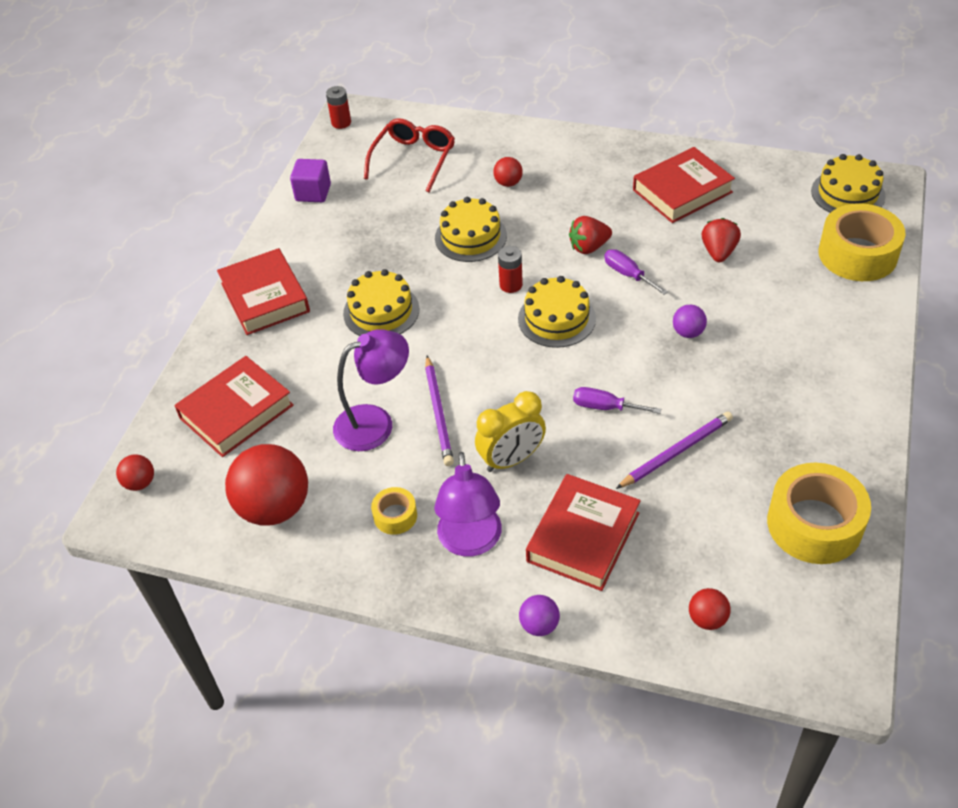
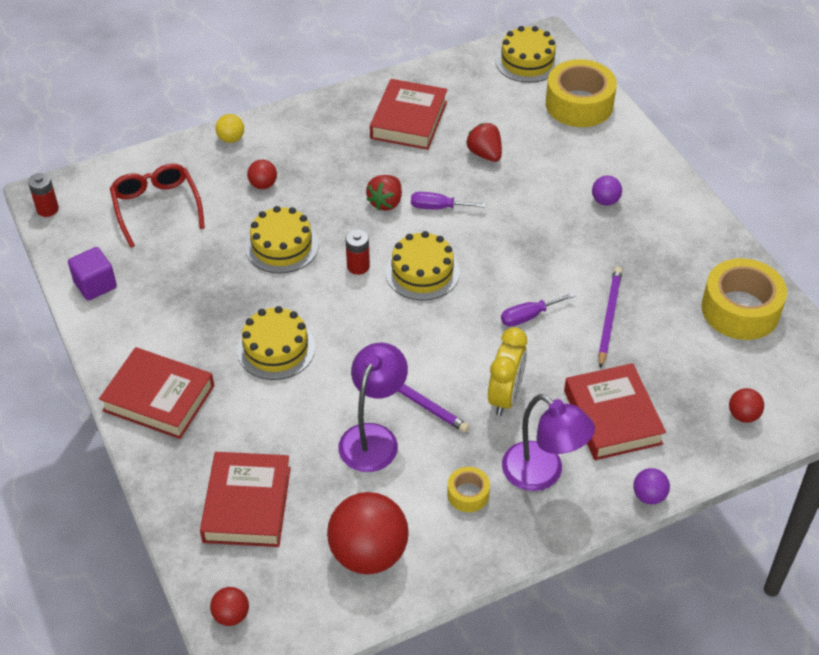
camera: 45 degrees left, 0 degrees up
(523, 136) = (231, 139): none -> yellow ball
(688, 332) = (527, 227): purple ball -> purple ball (605, 201)

